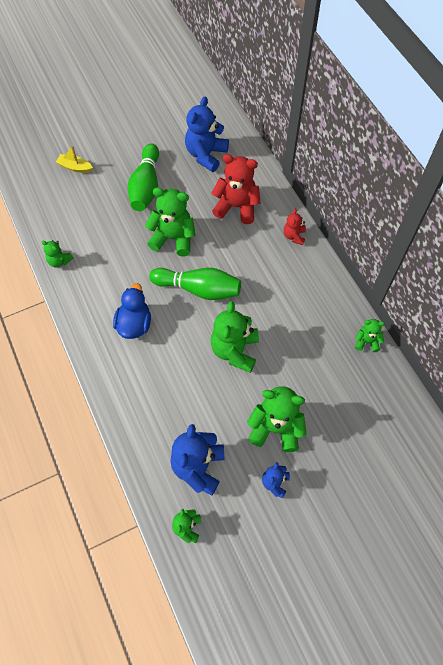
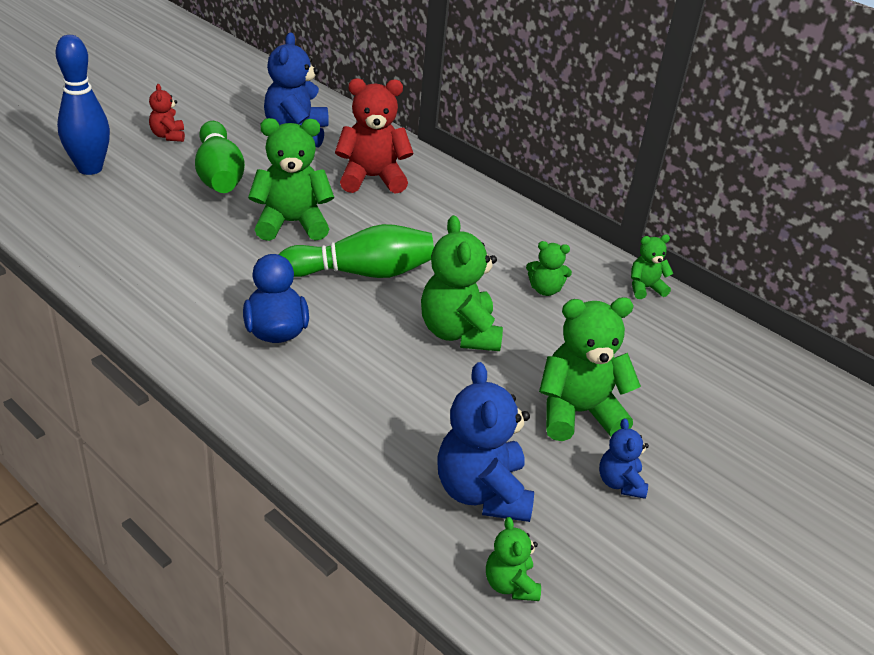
camera: 25 degrees left, 25 degrees down
(59, 261) = (106, 276): green teddy bear -> green teddy bear (545, 290)
(75, 167) = (90, 168): yellow boat -> blue bowling pin
(294, 236) = (473, 196): red teddy bear -> red teddy bear (168, 136)

